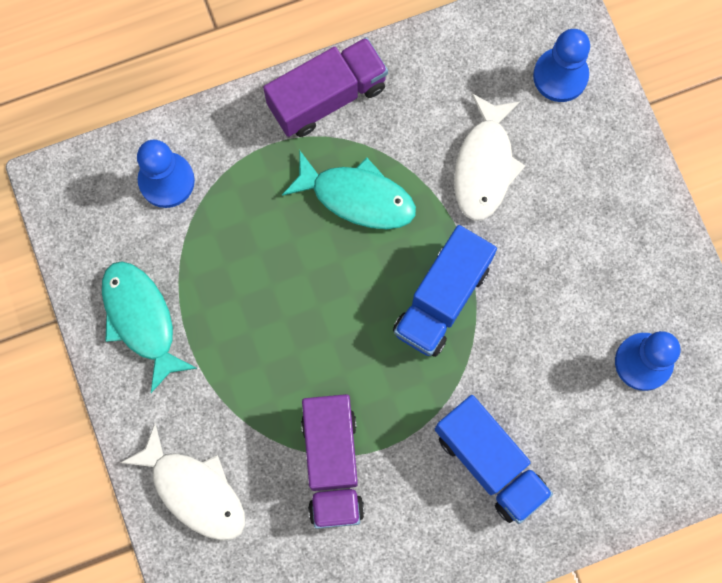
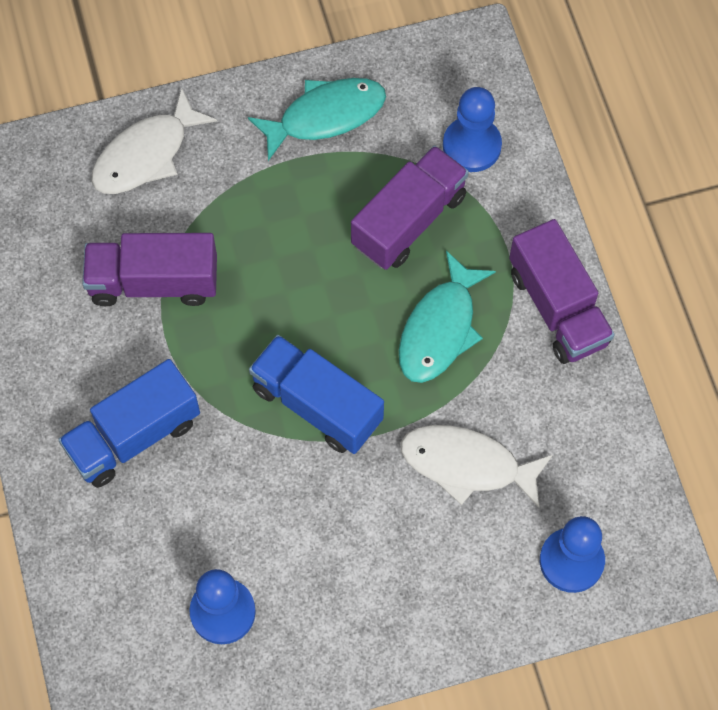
camera: 95 degrees right, 10 degrees down
(249, 232) = (409, 220): none -> purple truck

